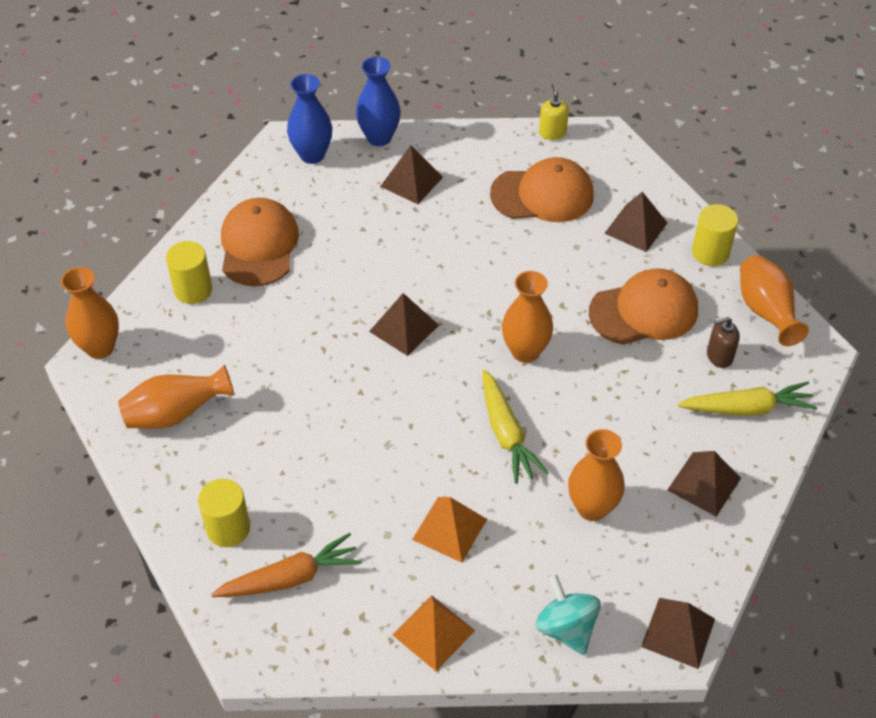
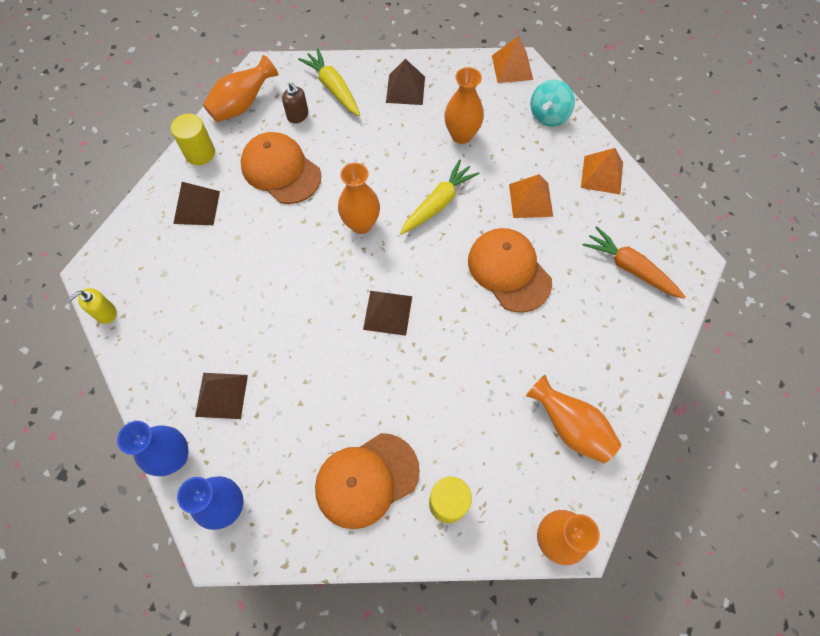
camera: 120 degrees left, 15 degrees up
(228, 528) = (627, 327): yellow cylinder -> none
(542, 195) = (189, 285): orange cap -> orange cap (509, 271)
(678, 632) = (512, 67): brown pyramid -> orange pyramid

